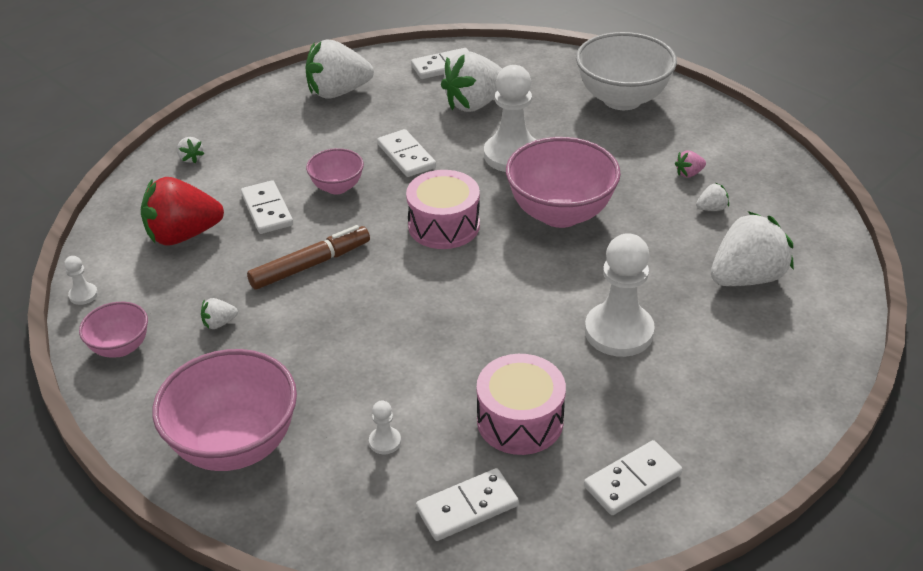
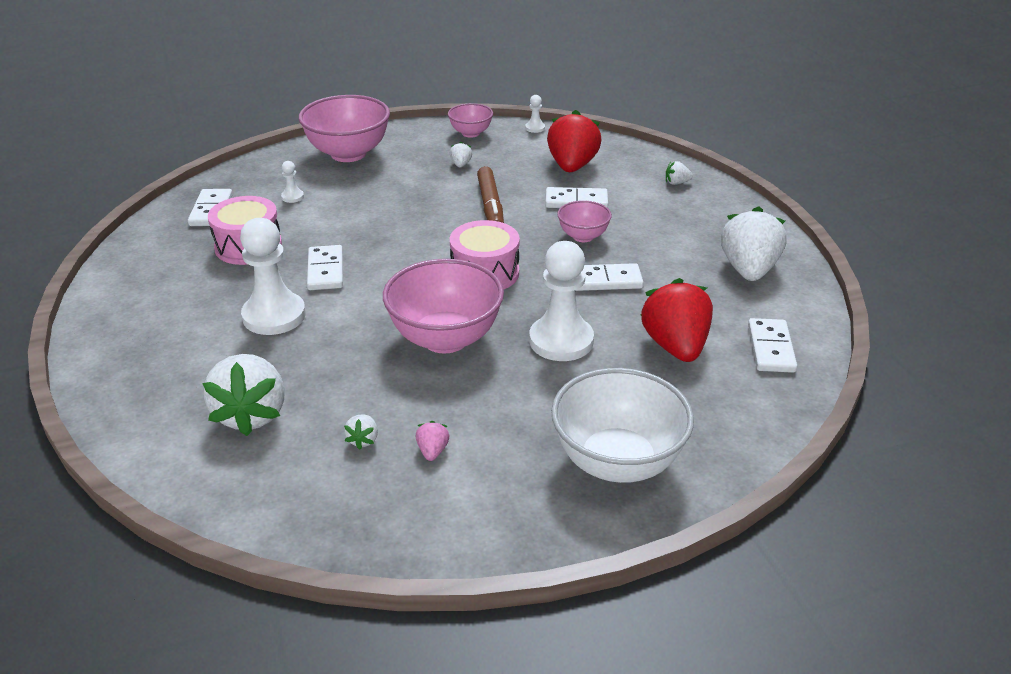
camera: 115 degrees right, 5 degrees down
(474, 104) = (675, 346): white strawberry -> red strawberry
(632, 480) = (149, 272): white domino -> white domino (325, 270)

